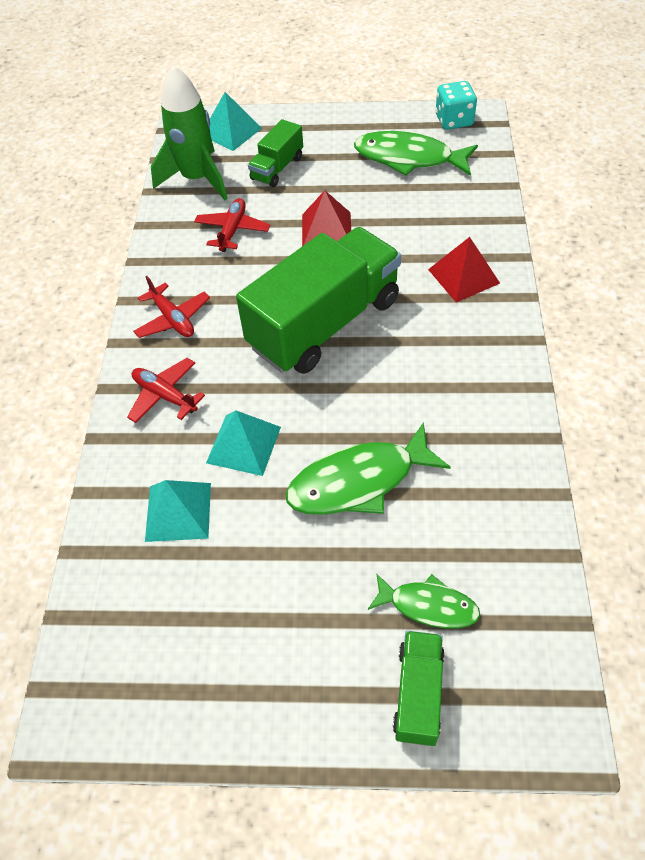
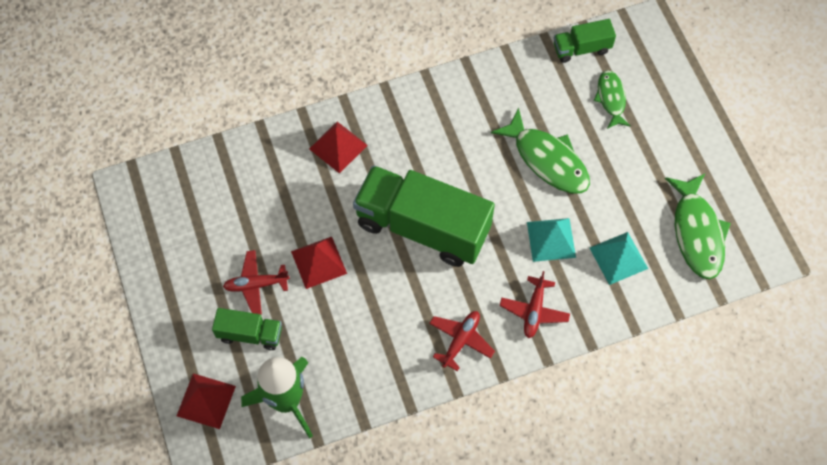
camera: 115 degrees left, 10 degrees up
(231, 131) = (206, 400): turquoise pyramid -> red pyramid
(232, 230) = (344, 338): red plane -> red plane (256, 285)
(409, 158) = (204, 226): green fish -> green fish (697, 232)
(418, 694) = (662, 90): green truck -> green truck (581, 49)
(454, 120) = (137, 205): turquoise dice -> none

